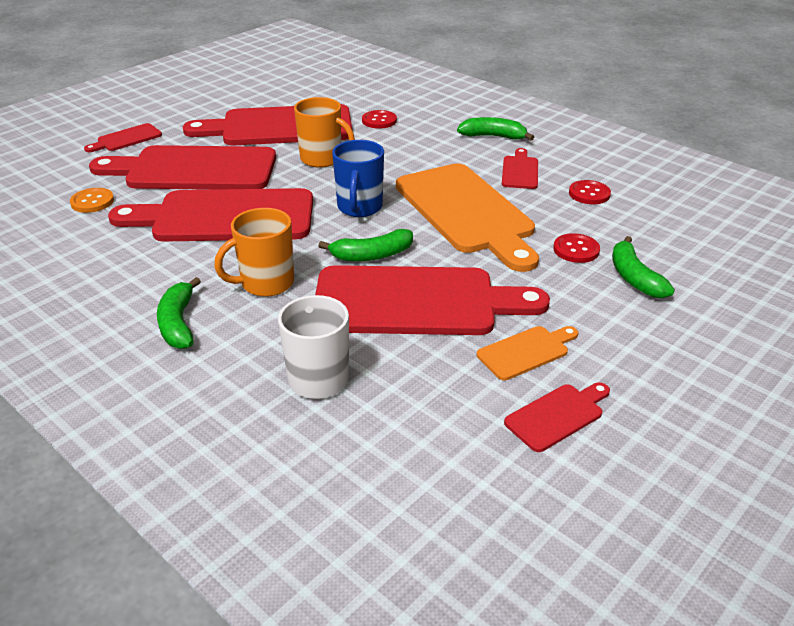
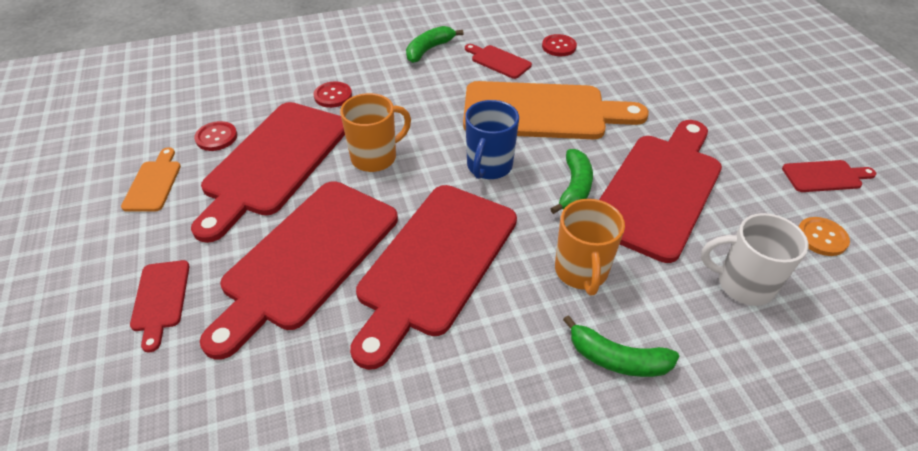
camera: 60 degrees left, 10 degrees up
(92, 202) = (302, 375): orange button -> orange button (821, 237)
(359, 208) = (489, 167): blue mug -> blue mug turned 75 degrees clockwise
(526, 351) = (748, 160): orange cutting board -> orange cutting board (154, 183)
(557, 415) = (825, 176): red cutting board -> red cutting board turned 90 degrees clockwise
(576, 250) = (631, 85): red button -> red button (216, 137)
(634, 277) = (681, 77): green banana -> none

